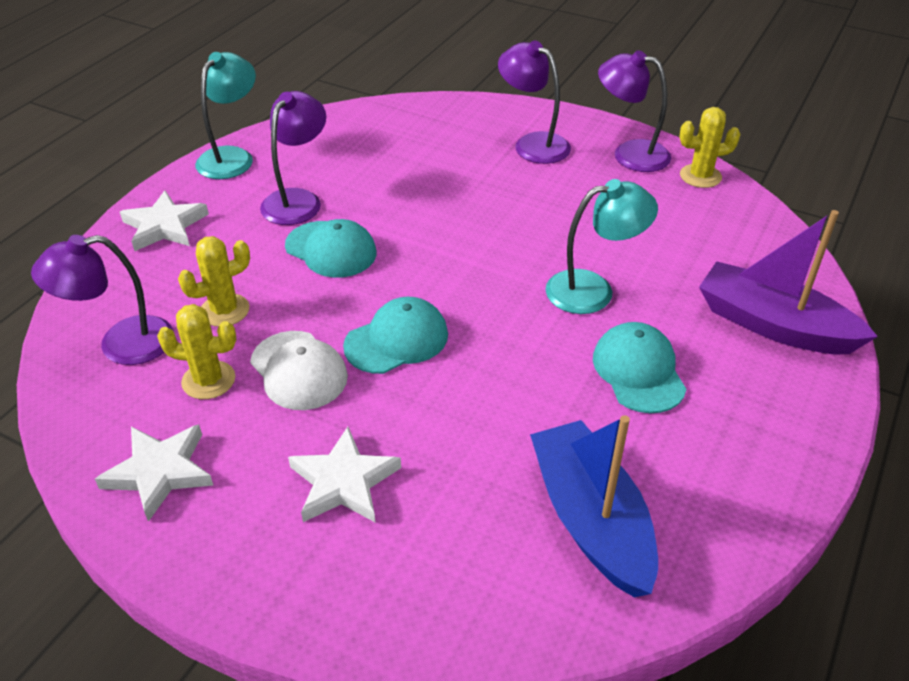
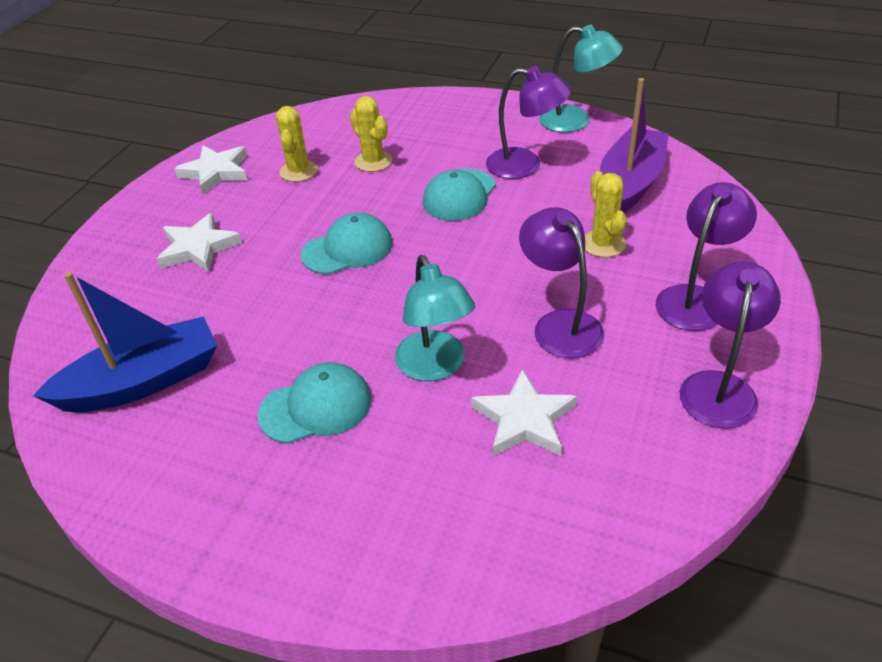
camera: 85 degrees right, 0 degrees up
(121, 344) = (333, 129): purple lamp -> purple lamp (560, 324)
(165, 226) = (468, 114): white star -> white star (524, 420)
(299, 370) = (310, 207): white cap -> none
(396, 340) = (347, 249): turquoise cap -> turquoise cap turned 75 degrees counterclockwise
(700, 176) = (698, 462): yellow cactus -> yellow cactus (603, 244)
(773, 325) = (398, 530): purple boat -> purple boat (630, 184)

